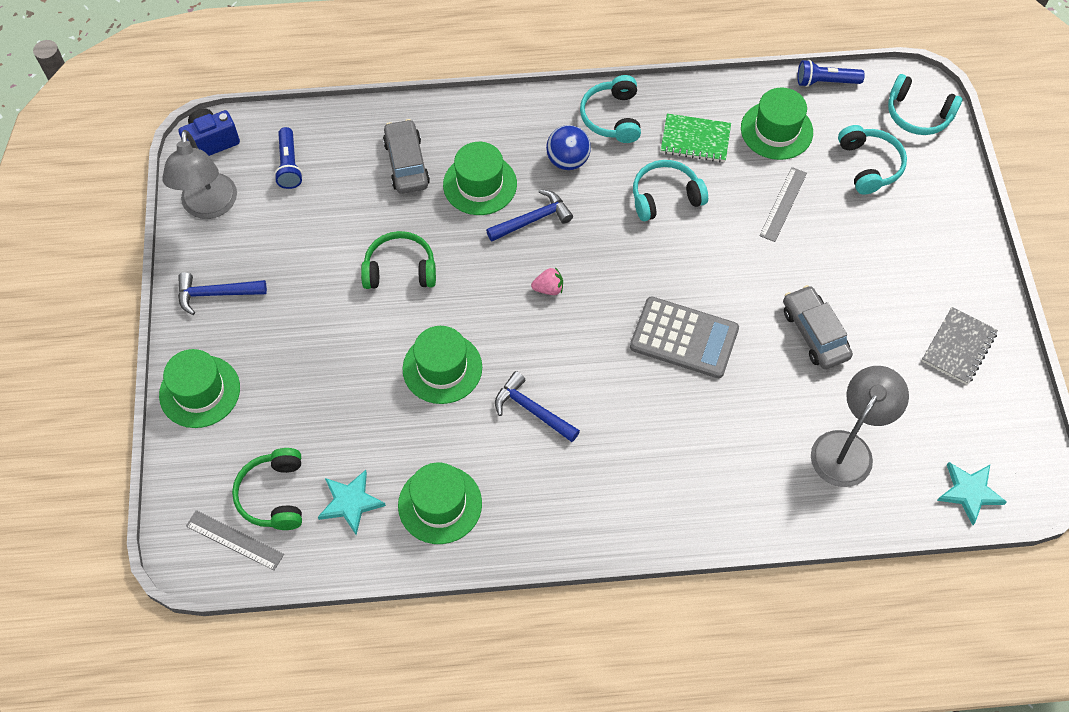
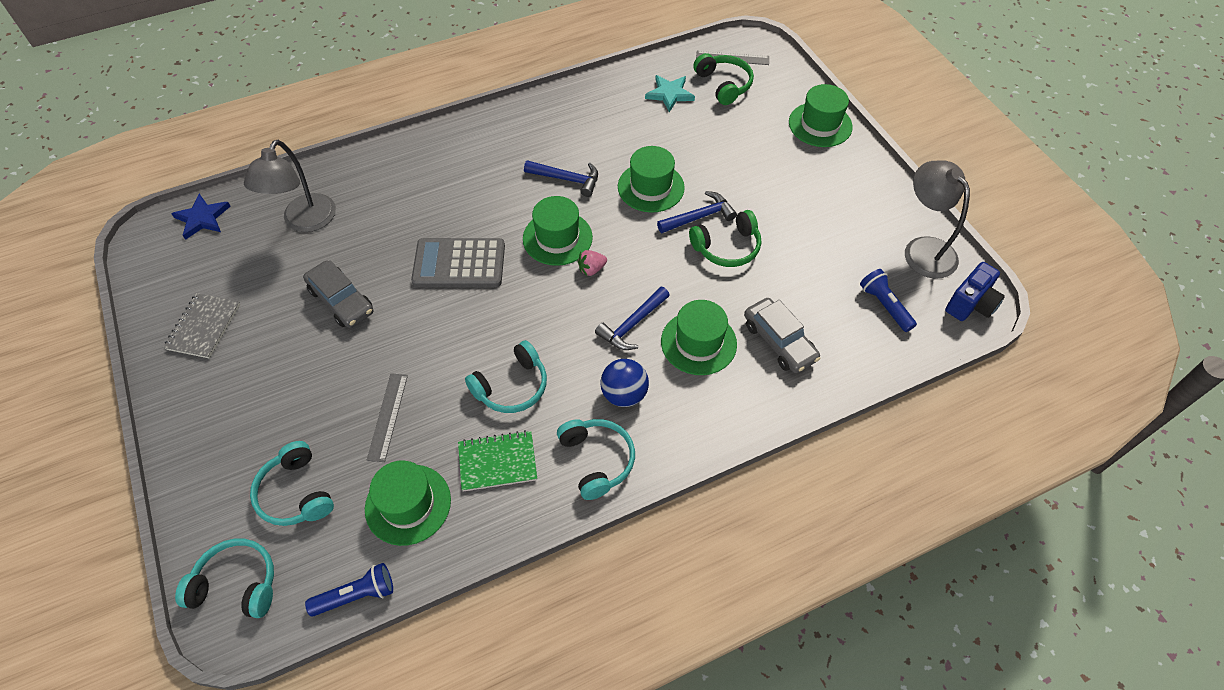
camera: 160 degrees right, 5 degrees down
(216, 294) = (861, 187): blue hammer -> blue hammer (699, 217)
(440, 504) = (607, 109): green hat -> green hat (557, 238)
(969, 492) = (202, 218): turquoise star -> blue star

